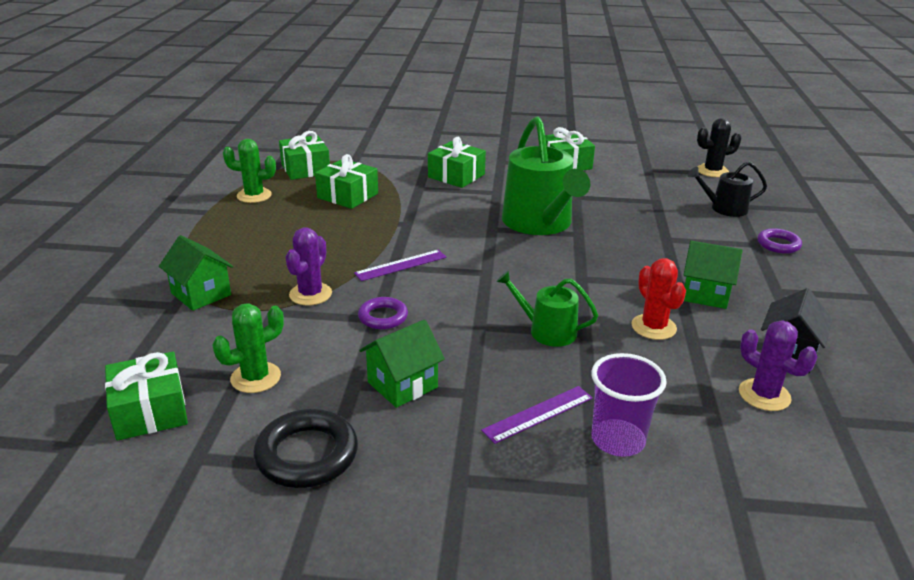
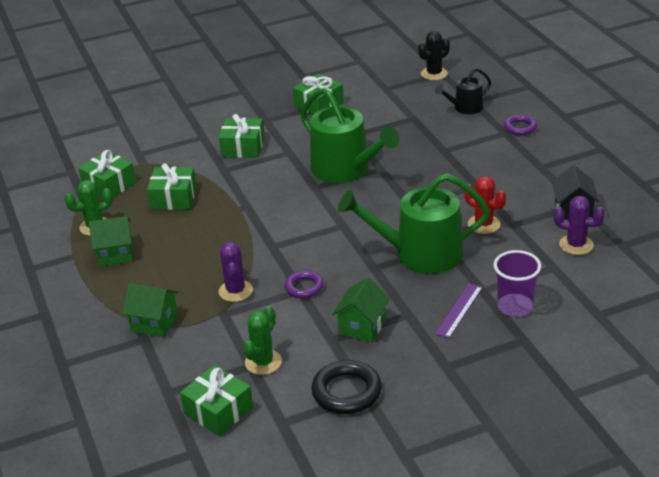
camera: 25 degrees left, 5 degrees up
(401, 265) = (277, 243): purple ruler -> none
(547, 331) = (420, 254): green watering can -> green watering can, size x1.91
(705, 294) = (499, 186): green house -> green house (115, 254)

